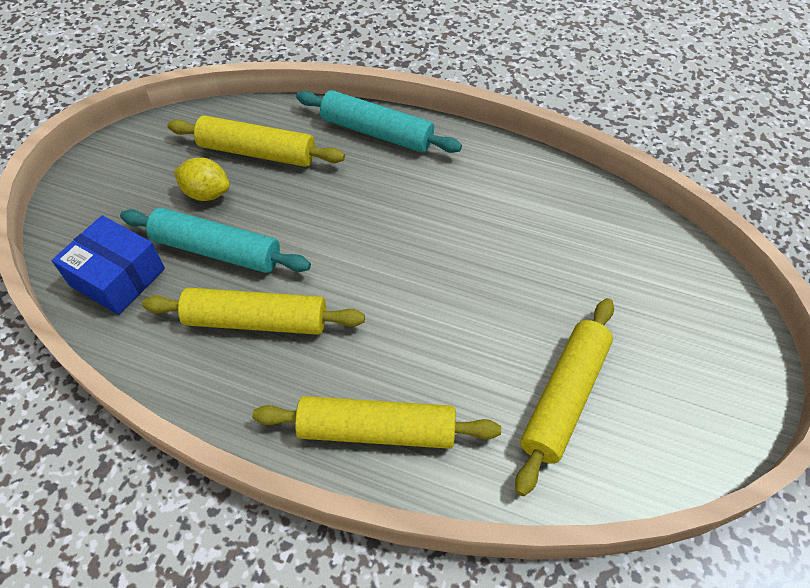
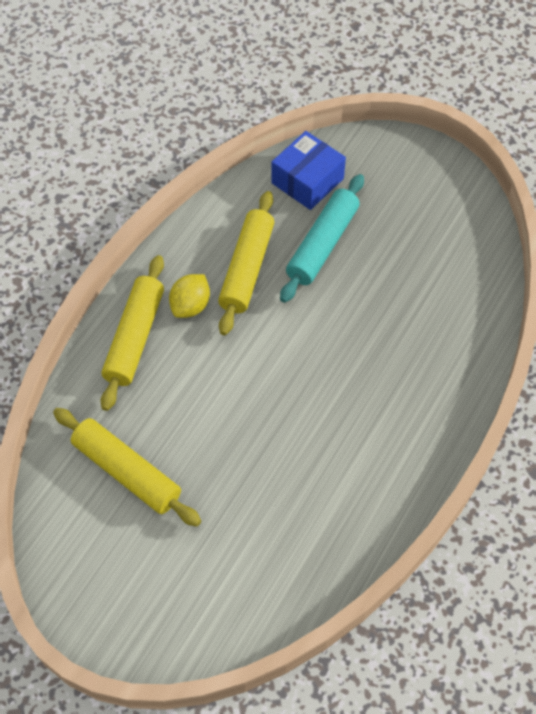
camera: 100 degrees right, 5 degrees up
(207, 193) = (388, 238): yellow lemon -> yellow lemon (190, 306)
(257, 152) = (436, 277): yellow rolling pin -> none
(377, 132) = (453, 380): turquoise rolling pin -> none

